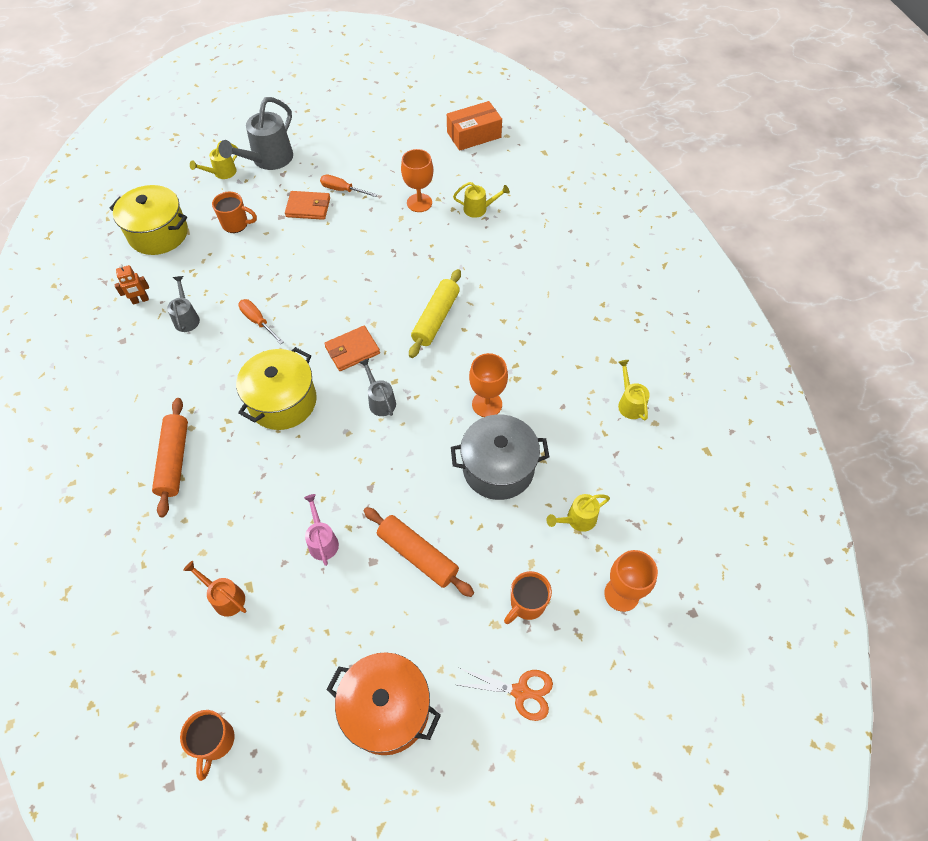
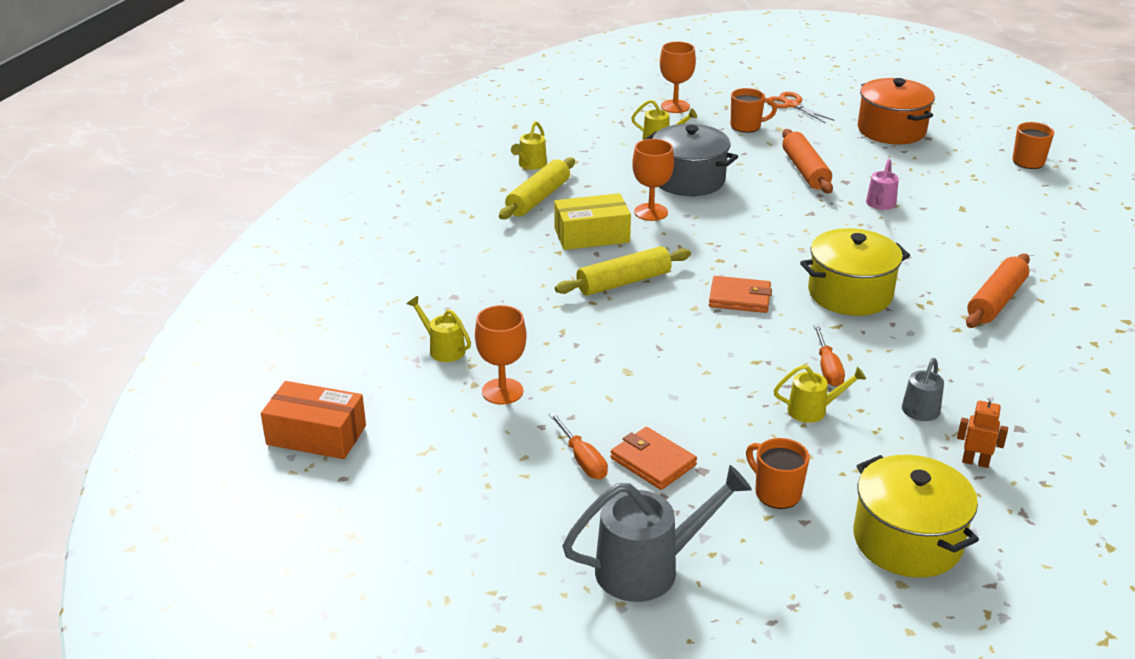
camera: 140 degrees left, 25 degrees down
(222, 173) = (743, 588): yellow watering can -> yellow watering can (813, 410)
(225, 597) = (987, 211): orange watering can -> none
(380, 400) = (748, 254): grey watering can -> none
(500, 350) = (591, 235): none -> yellow box
(577, 366) = (538, 198): none -> yellow rolling pin

